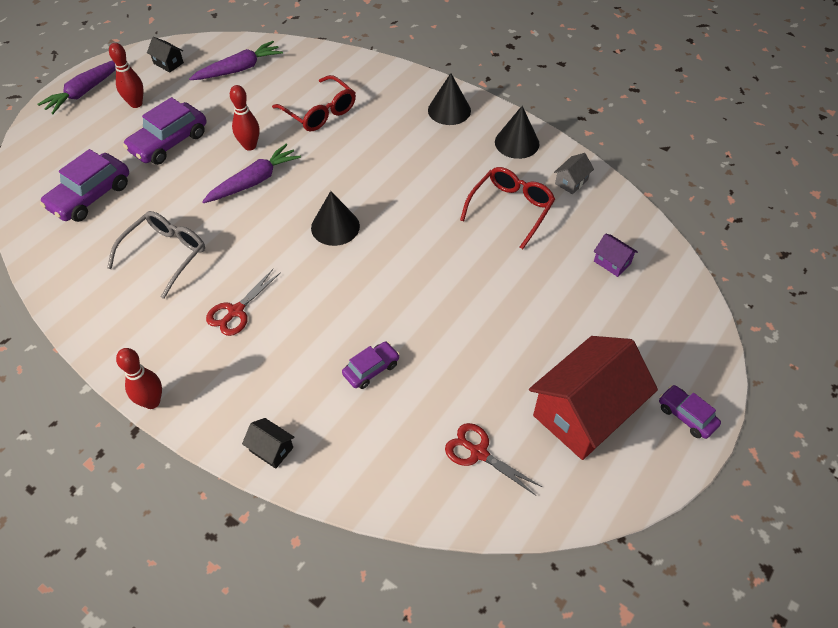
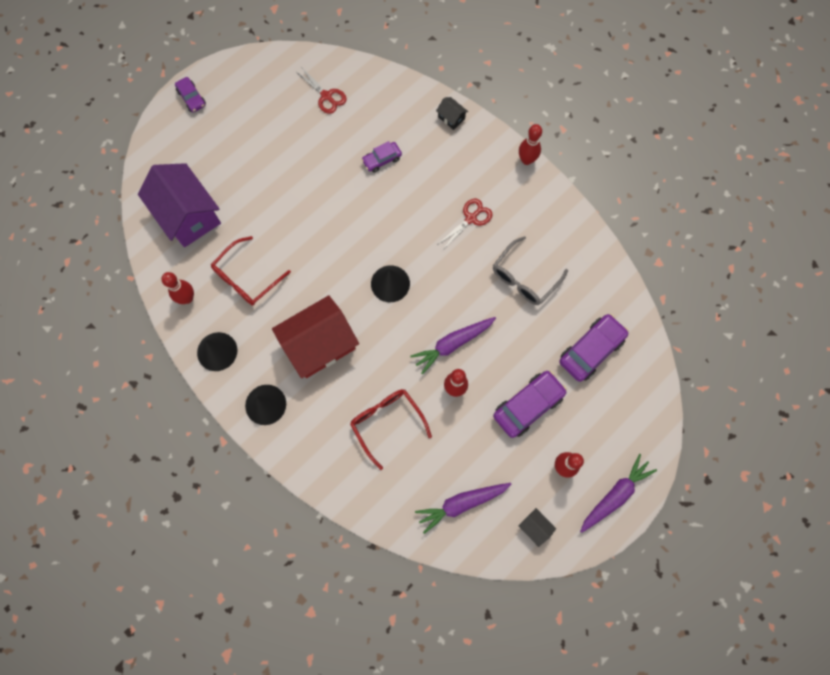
camera: 170 degrees left, 20 degrees up
(571, 182) = (187, 298): grey house -> red bowling pin
(584, 413) = (254, 110): red house -> red house (319, 345)
(612, 262) = (188, 215): purple house -> purple house, size x2.46

